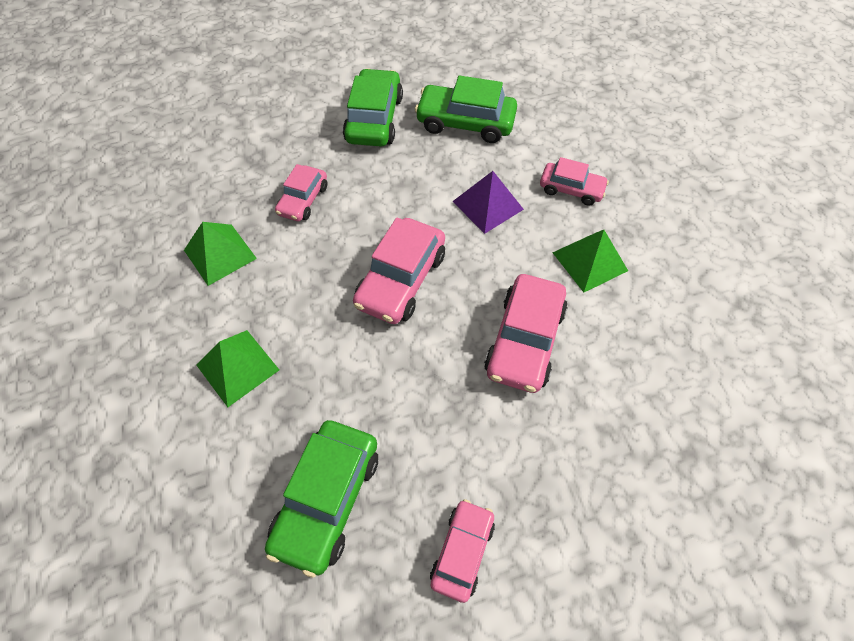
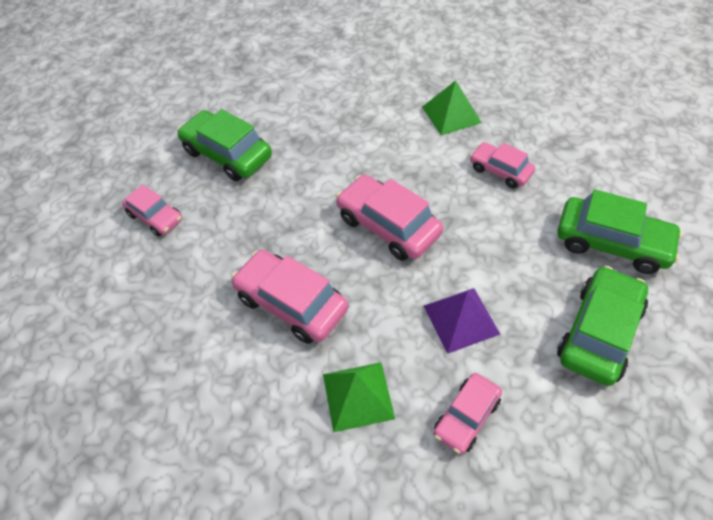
camera: 110 degrees right, 5 degrees down
(237, 367) = (344, 118): green pyramid -> none

